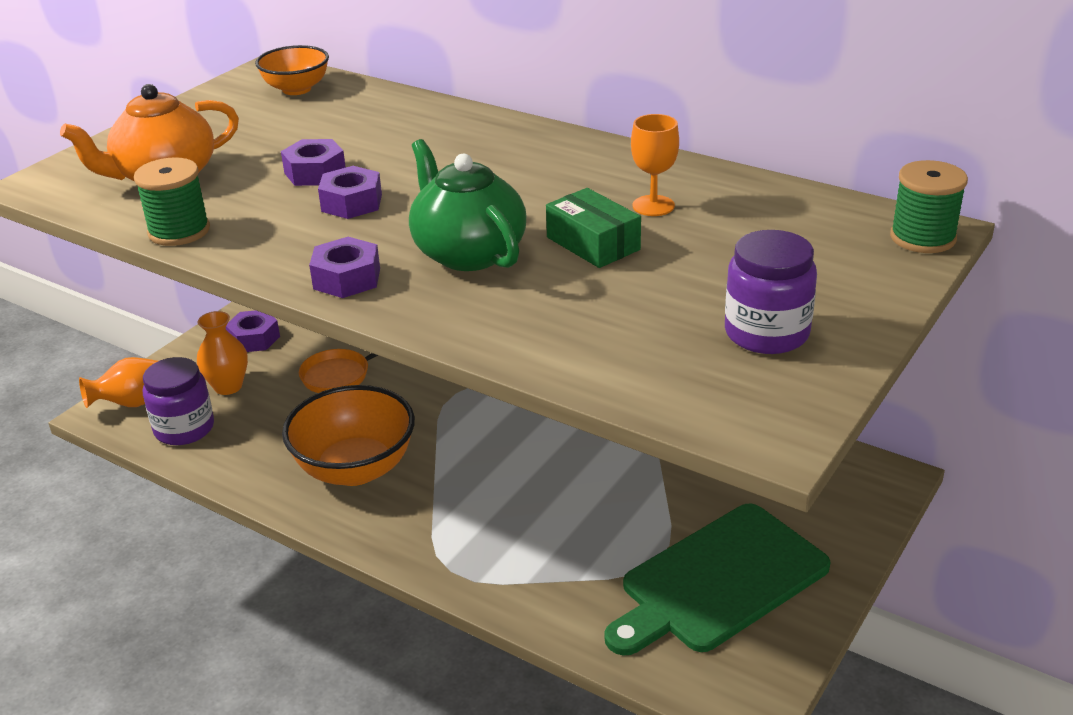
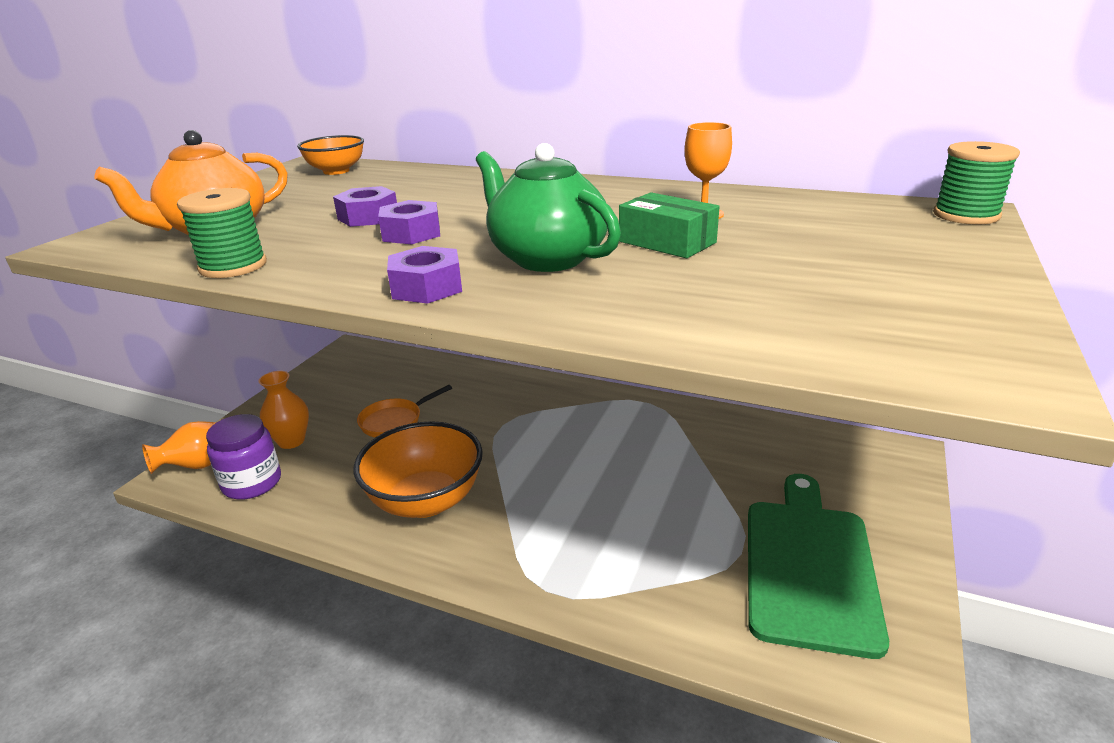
camera: 10 degrees left, 5 degrees down
(254, 339) = (311, 399): purple nut -> none
(719, 581) = (808, 566): green cutting board -> green cutting board turned 150 degrees clockwise
(766, 333) = (901, 292): purple jar -> none

